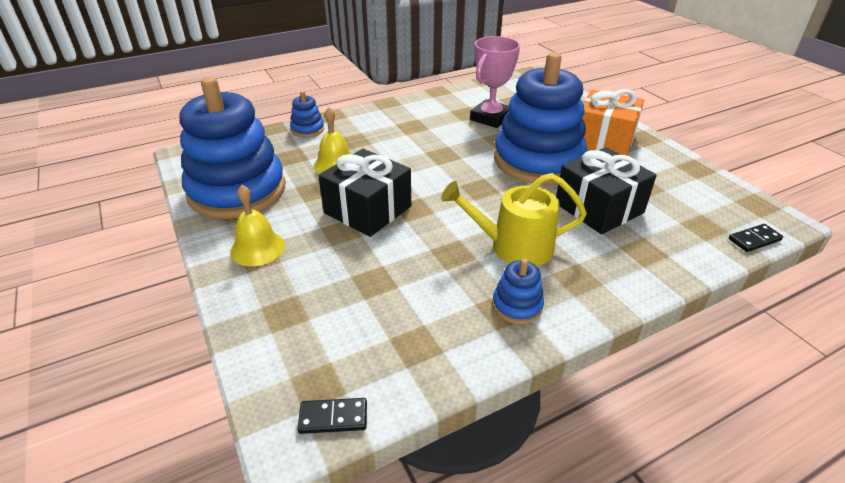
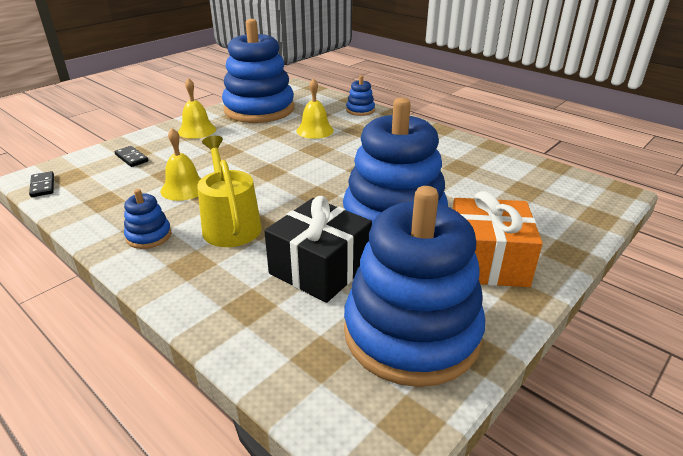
camera: 70 degrees right, 5 degrees down
(367, 209) = (257, 154): black gift -> none
(420, 272) = (184, 188): none -> yellow bell
(490, 118) = (463, 181): pink trophy -> none
(678, 185) = (411, 333): none -> blue stacking toy
(754, 240) = (309, 410): black domino -> black domino (131, 158)

